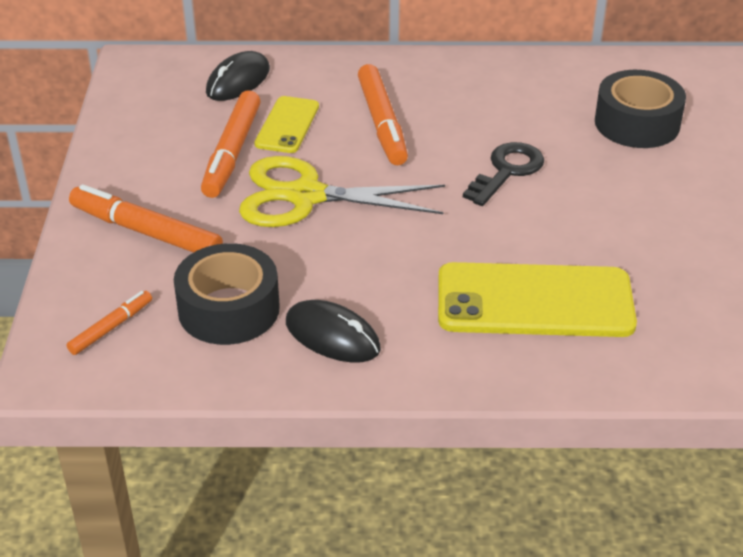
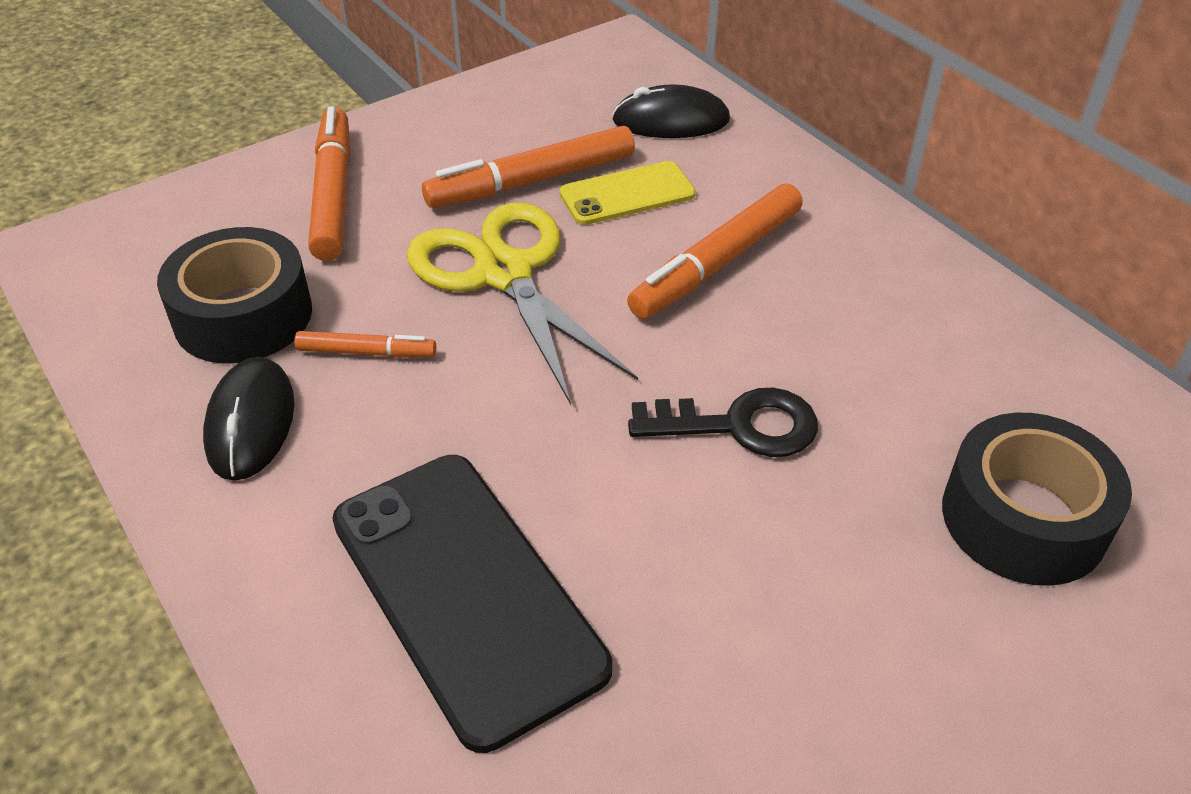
camera: 55 degrees right, 5 degrees up
(111, 327) = (154, 250): orange marker -> orange marker (366, 352)
(534, 301) = (466, 592): yellow phone -> black phone

